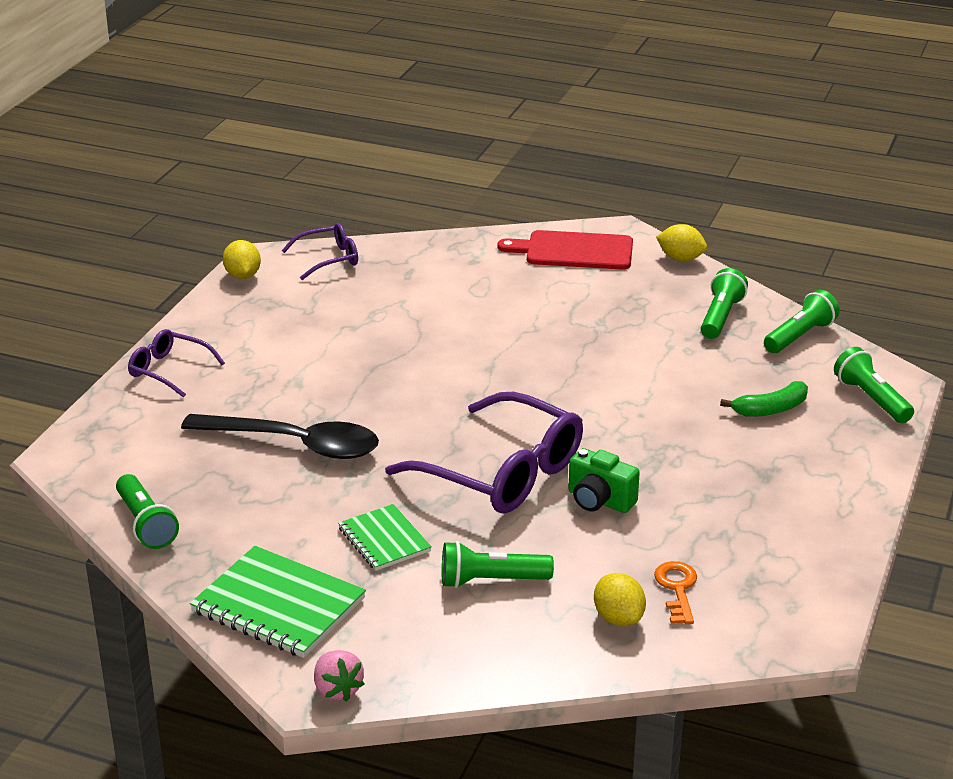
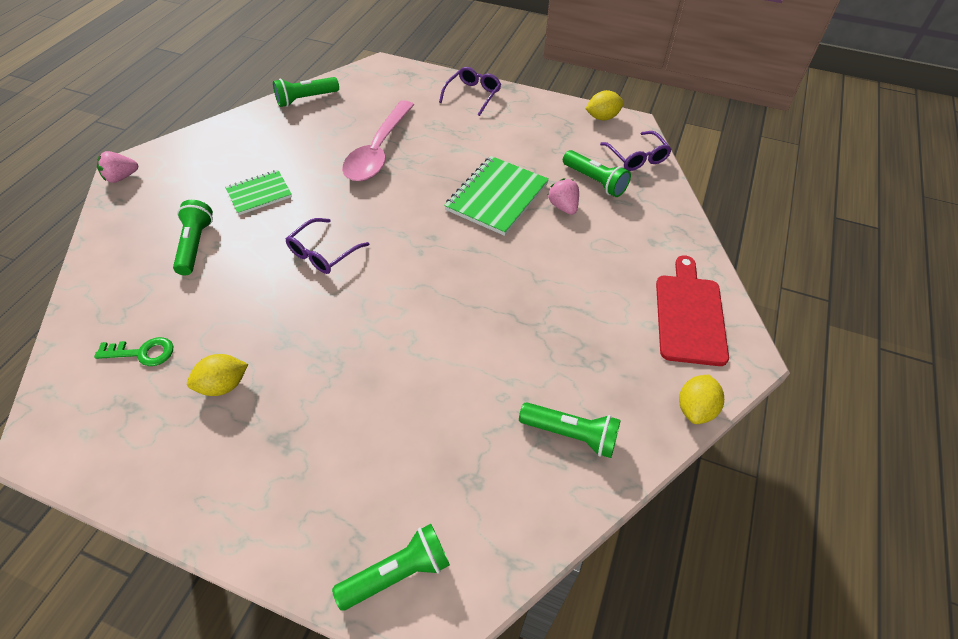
camera: 90 degrees right, 20 degrees up
(278, 605) = (209, 152): green notebook -> green notebook (497, 197)
(295, 444) = (378, 151): black spoon -> pink spoon
(417, 309) = (563, 207): none -> pink strawberry
(502, 472) = (323, 253): purple glasses -> purple glasses, size x0.52
(599, 501) = (271, 310): green camera -> none
(618, 618) = (124, 313): yellow lemon -> yellow lemon (224, 385)
(677, 589) = (142, 353): orange key -> green key
(770, 409) = (388, 460): green banana -> none
(799, 336) = (535, 513): green flashlight -> green flashlight (595, 181)

